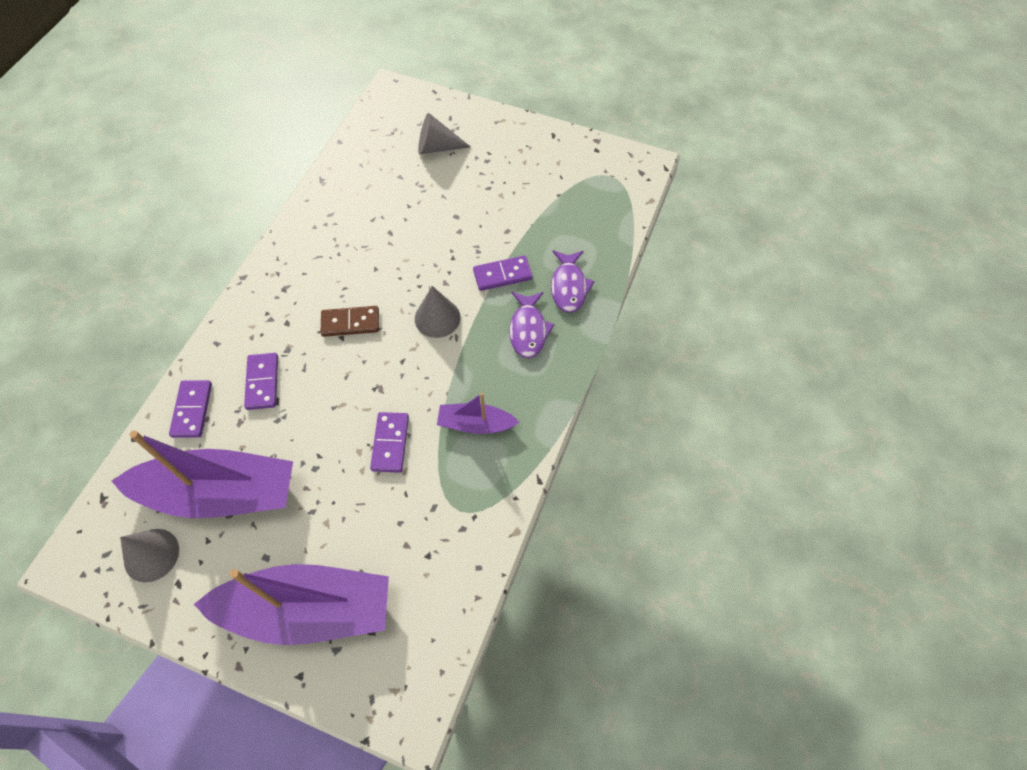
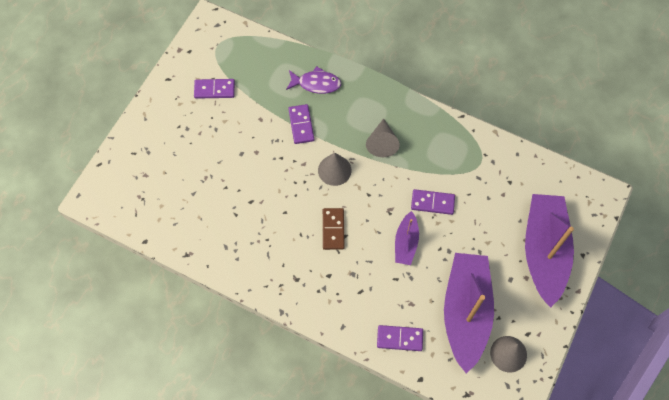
camera: 85 degrees left, 5 degrees up
(262, 382) = (380, 289): purple domino -> purple domino (214, 89)
(437, 147) = (166, 164): grey cone -> grey cone (382, 143)
(476, 424) = (421, 150): purple boat -> purple boat (406, 242)
(528, 330) = (350, 112): purple fish -> none

